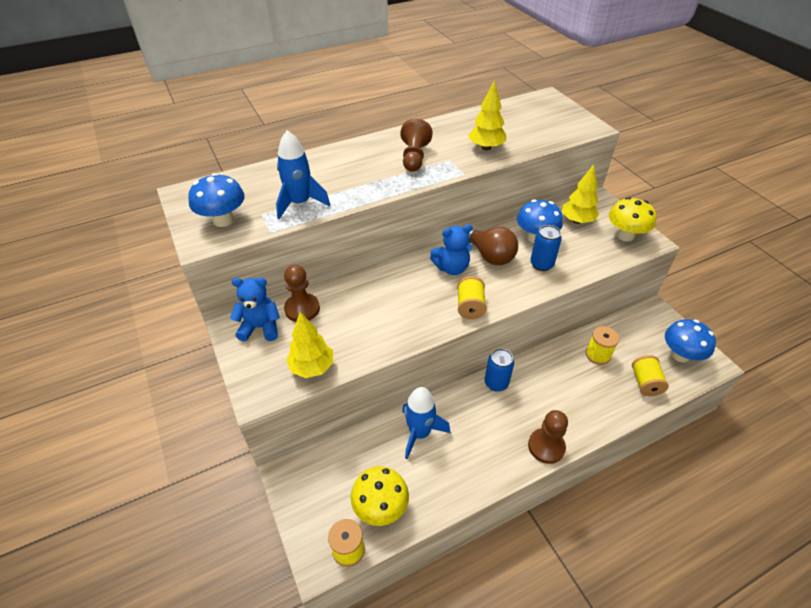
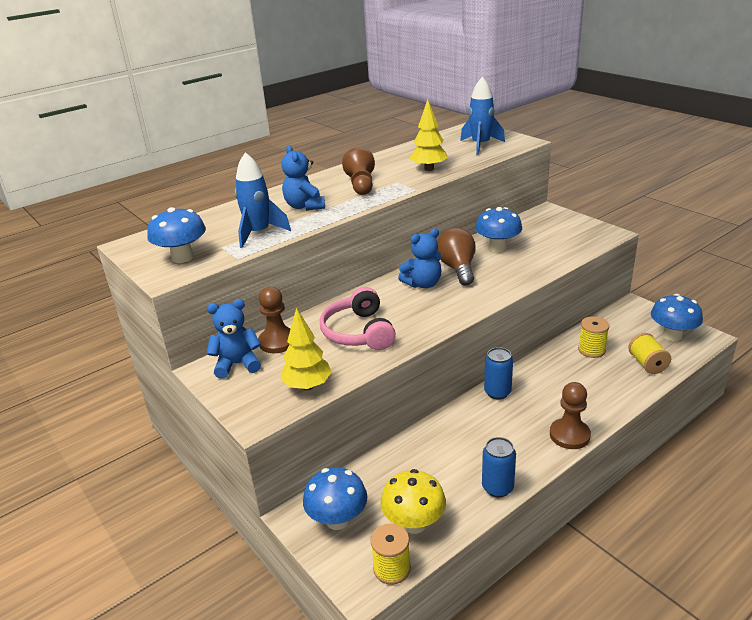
camera: 10 degrees left, 15 degrees down
(318, 487) = (337, 520): none -> blue mushroom
(353, 175) = (305, 206): none -> blue teddy bear
(376, 314) = (358, 332): none -> pink headphones
(420, 433) = (432, 450): blue rocket -> blue rocket (481, 145)
(470, 306) = (454, 310): yellow spool -> none
(490, 255) = (457, 268): brown light bulb -> brown light bulb turned 135 degrees counterclockwise
(541, 264) = (512, 267): blue can -> blue can (497, 488)
(577, 221) = (533, 229): yellow tree -> none
(625, 235) = (584, 233): yellow mushroom -> none

